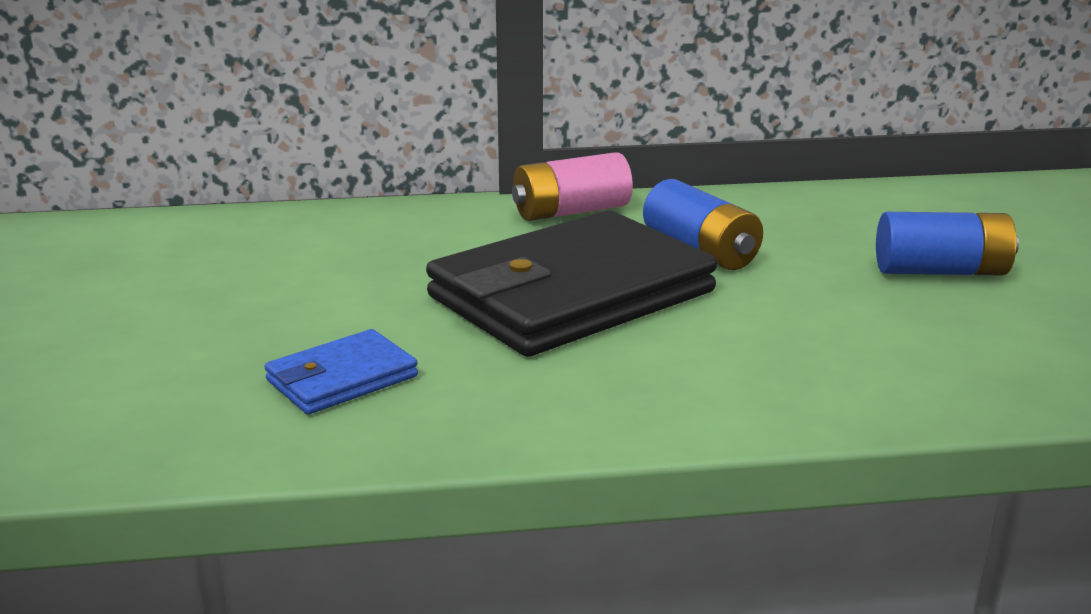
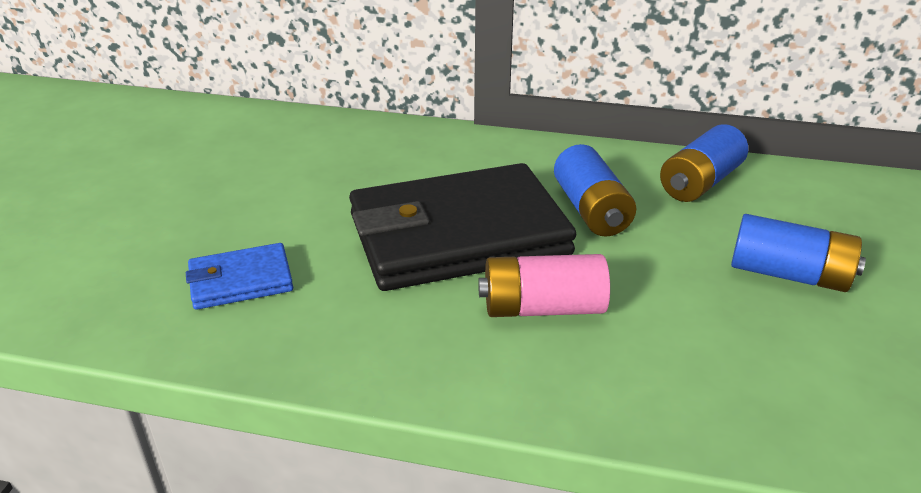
camera: 20 degrees right, 10 degrees up
(571, 212) = (515, 151): pink battery -> pink battery (542, 308)
(795, 211) = (700, 183): none -> blue battery

